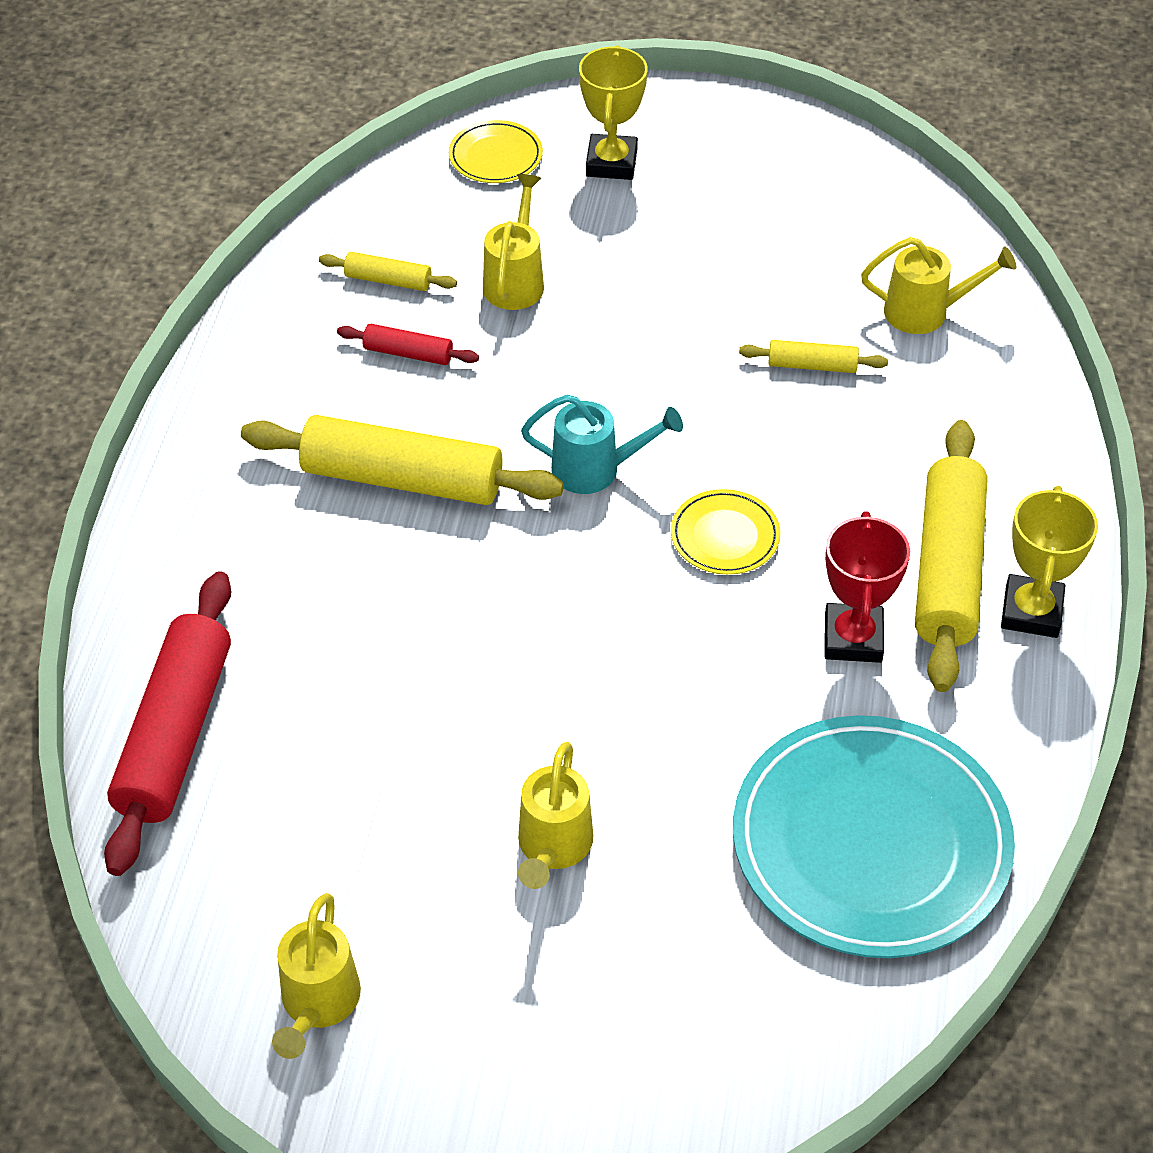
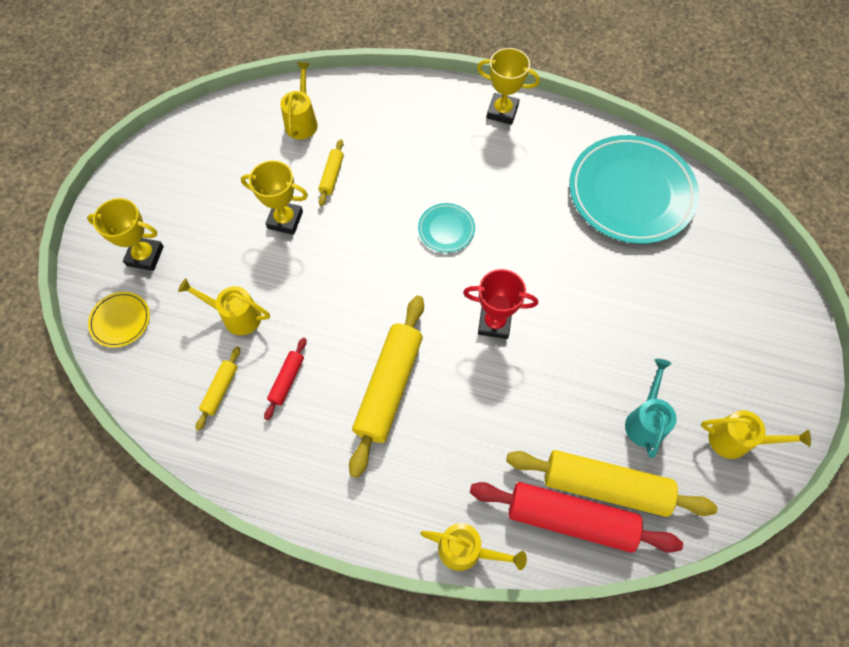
camera: 85 degrees left, 15 degrees up
(552, 848) = (639, 325): yellow watering can -> yellow watering can (466, 550)
(596, 470) = (393, 285): turquoise watering can -> turquoise watering can (645, 420)
(707, 315) = (285, 220): none -> yellow trophy
(725, 536) = (446, 229): yellow plate -> turquoise plate
(853, 638) = (515, 183): red trophy -> red trophy (494, 323)
(947, 569) = (475, 139): yellow rolling pin -> yellow rolling pin (605, 486)

